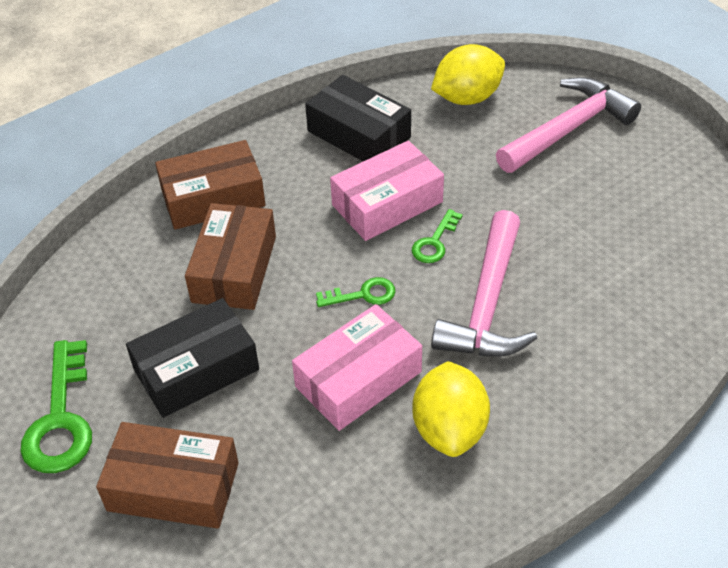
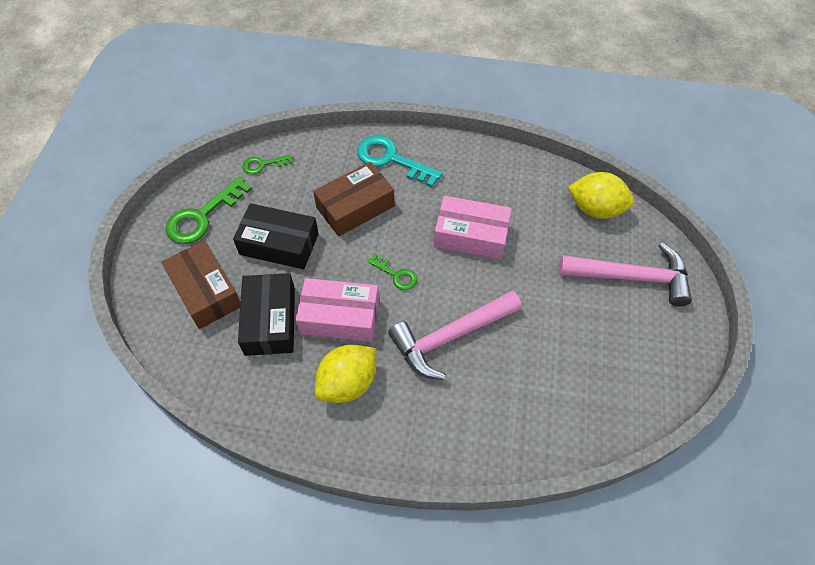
camera: 45 degrees right, 10 degrees up
(213, 198) = (391, 159): brown box -> turquoise key
(358, 134) = (506, 182): black box -> black box (270, 321)
(435, 242) = (467, 278): green key -> green key (263, 164)

